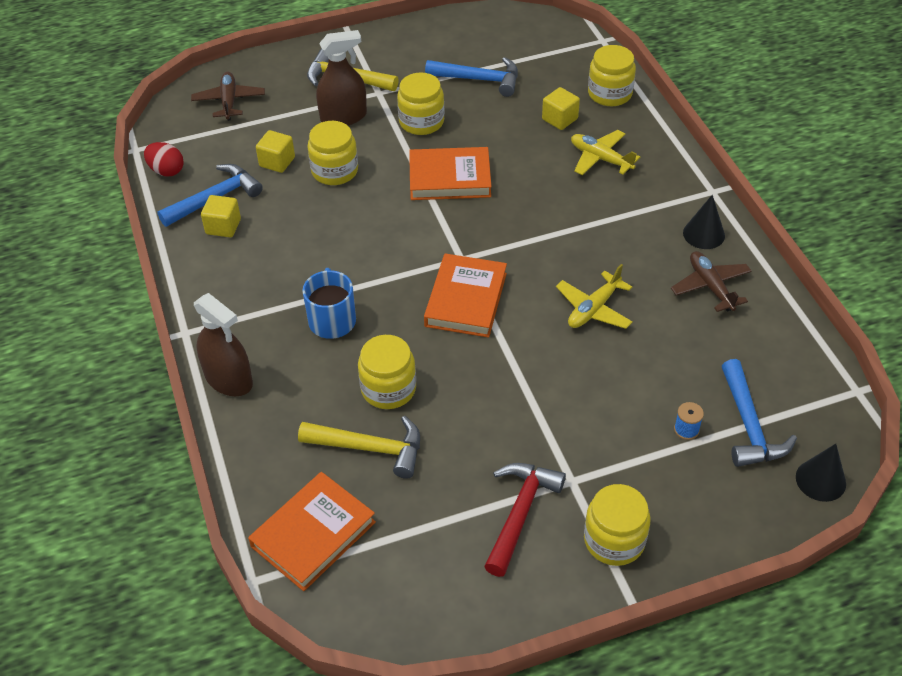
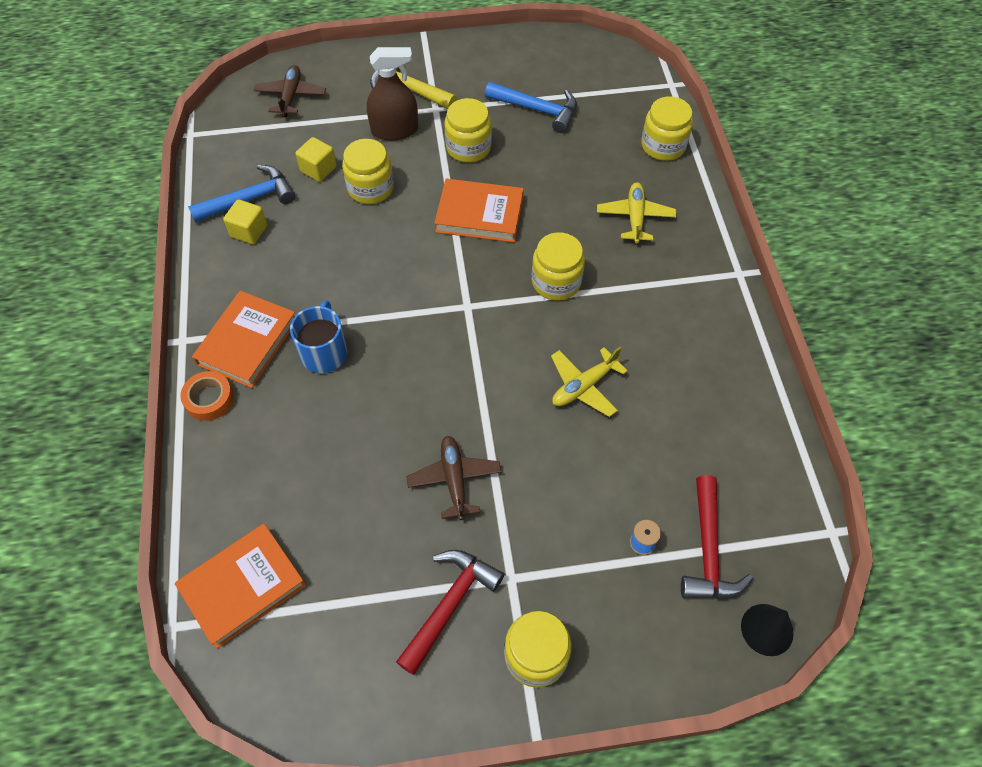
camera: 10 degrees right, 10 degrees up
(166, 171) = (212, 162): red egg -> none
(229, 379) = (209, 399): brown spray bottle -> orange tape
(370, 448) = (323, 502): yellow hammer -> none
(388, 389) = (358, 438): yellow jar -> yellow jar (556, 282)
(466, 300) = (459, 353): orange book -> orange book (247, 342)
(559, 119) = (605, 166): yellow cube -> none
(601, 159) = (635, 217): yellow plane -> yellow plane turned 45 degrees clockwise
(703, 234) = (718, 321): black cone -> none
(710, 286) = (709, 382): brown plane -> brown plane (454, 480)
(749, 426) = (708, 551): blue hammer -> red hammer

